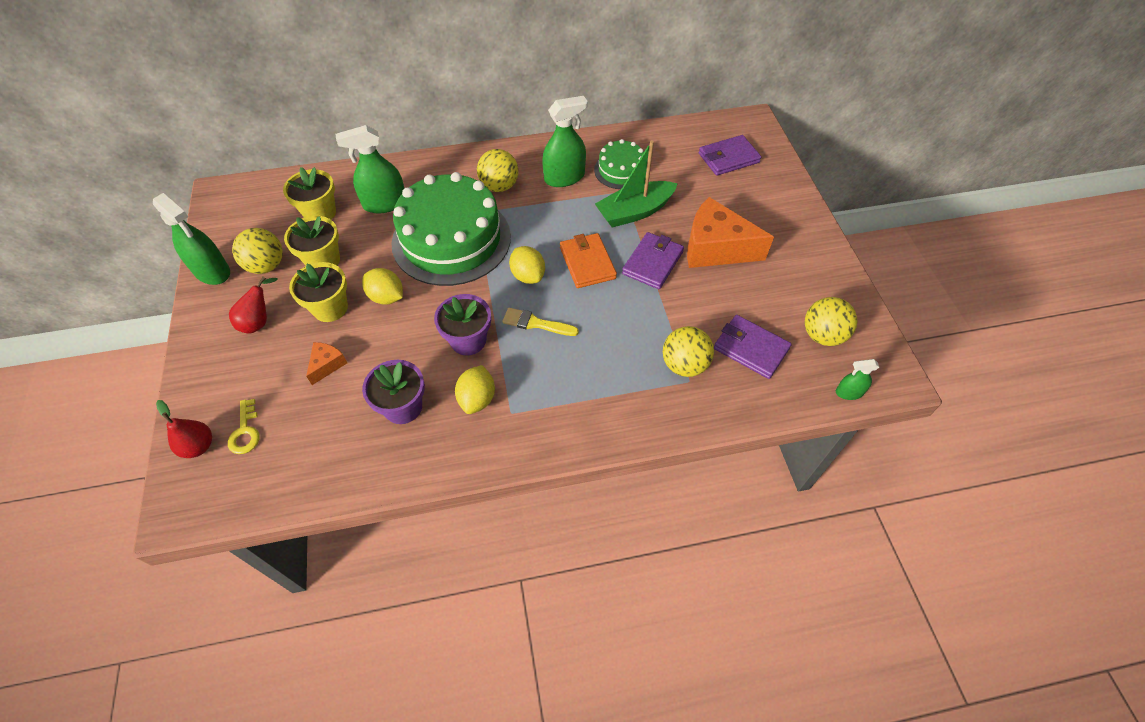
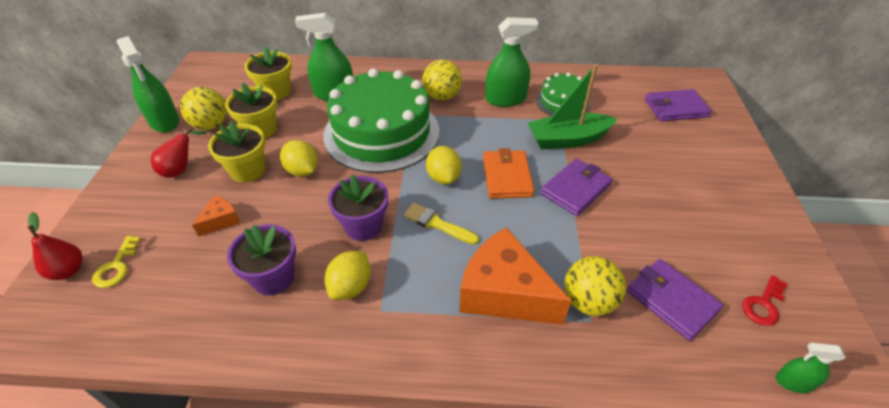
camera: 15 degrees right, 10 degrees down
(715, 248) = (647, 188): orange cheese -> orange cheese (504, 293)
(822, 335) = (763, 304): yellow ball -> red key

